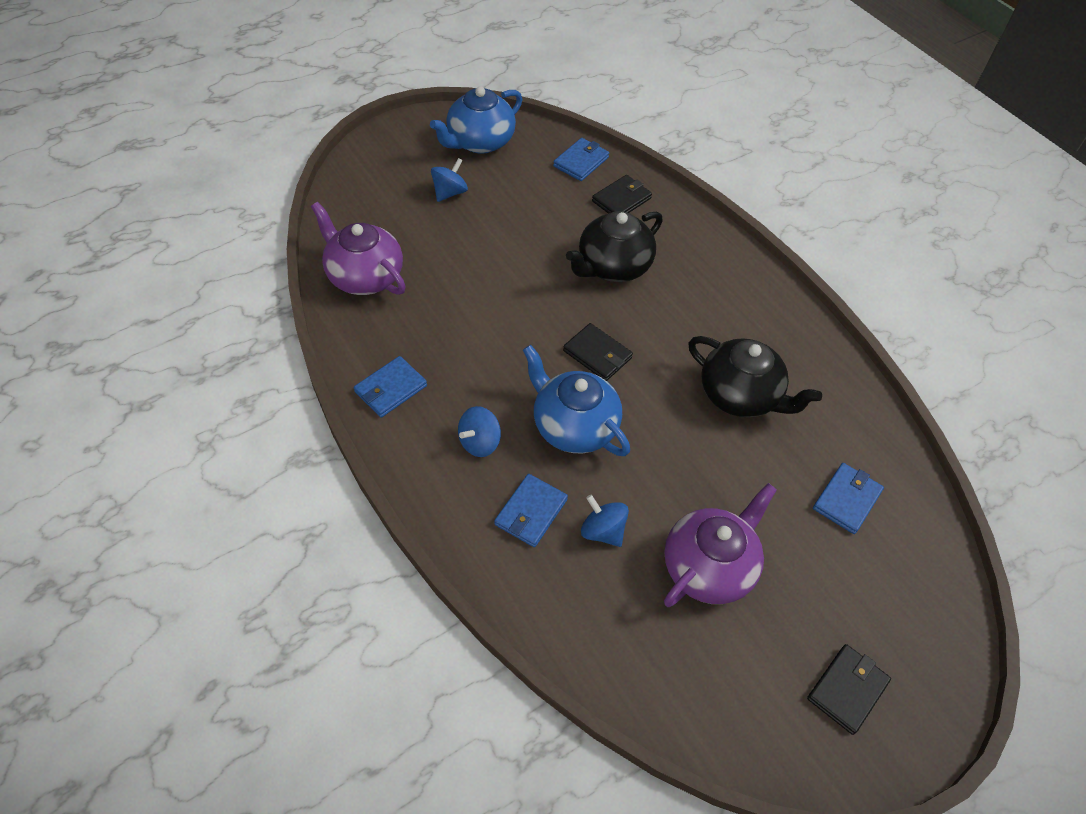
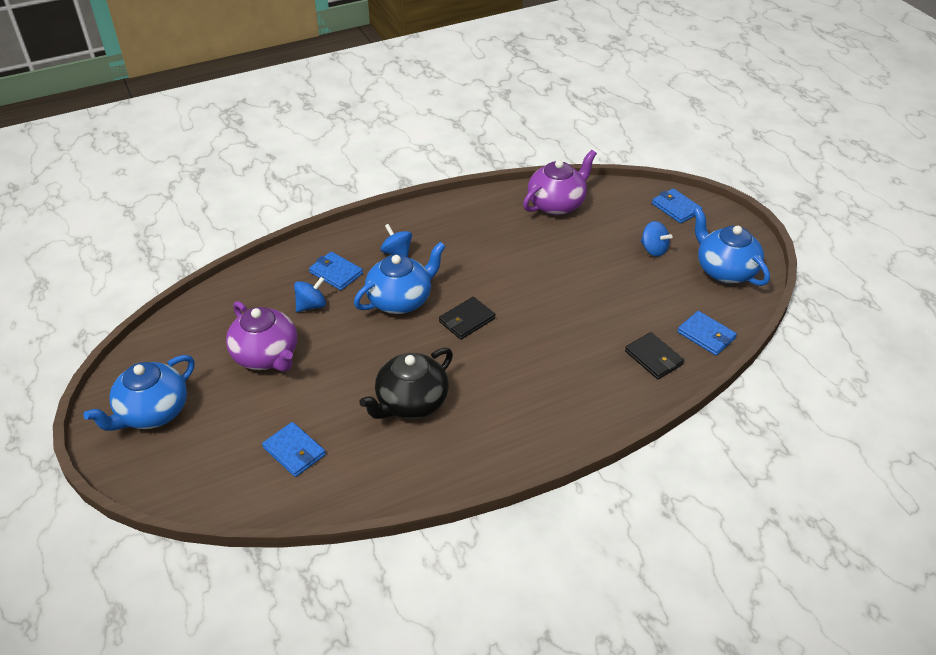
camera: 100 degrees right, 10 degrees down
(390, 389) = (450, 215): blue wallet -> blue wallet (676, 208)
(613, 266) = (565, 341): black teapot -> none
(847, 689) = (152, 412): black wallet -> blue teapot

